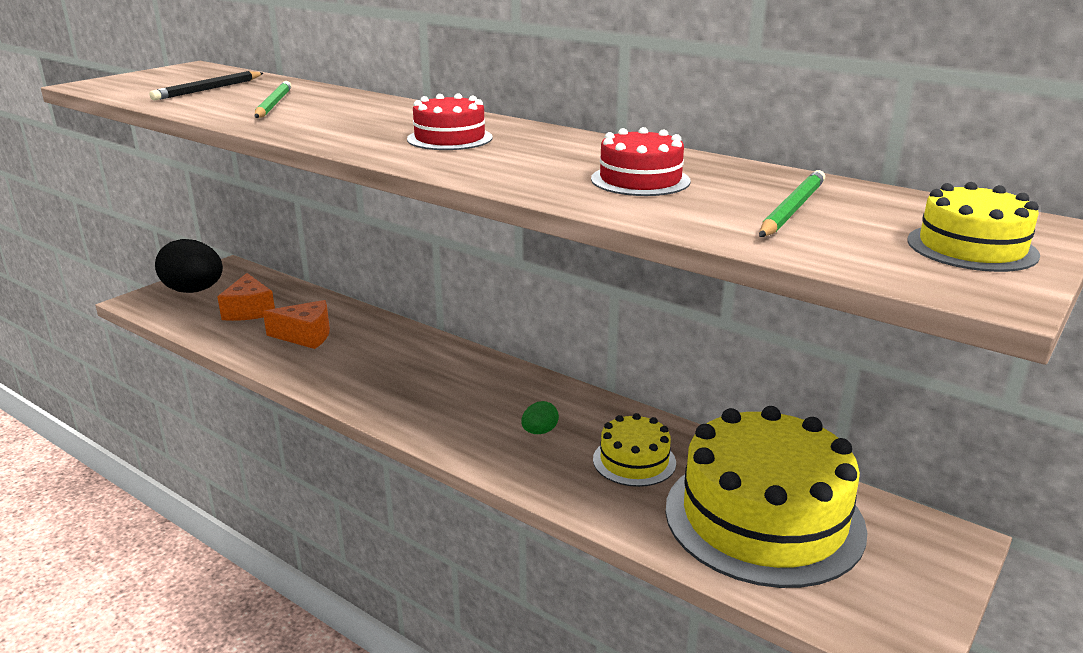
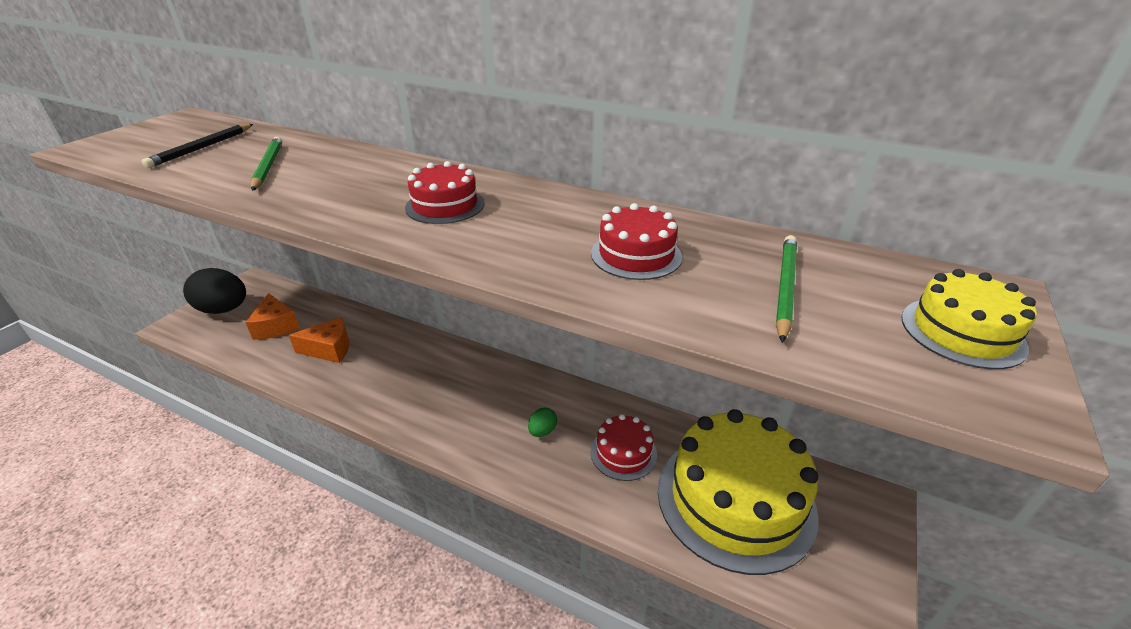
camera: 10 degrees left, 10 degrees up
(634, 461) = (623, 453): yellow cake -> red cake

